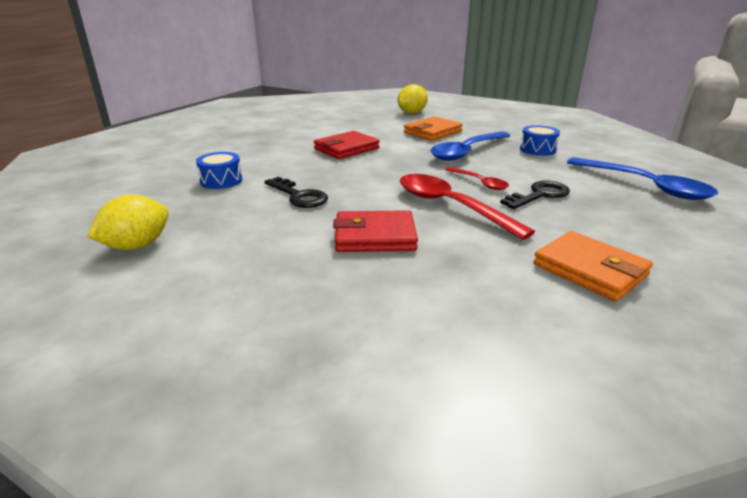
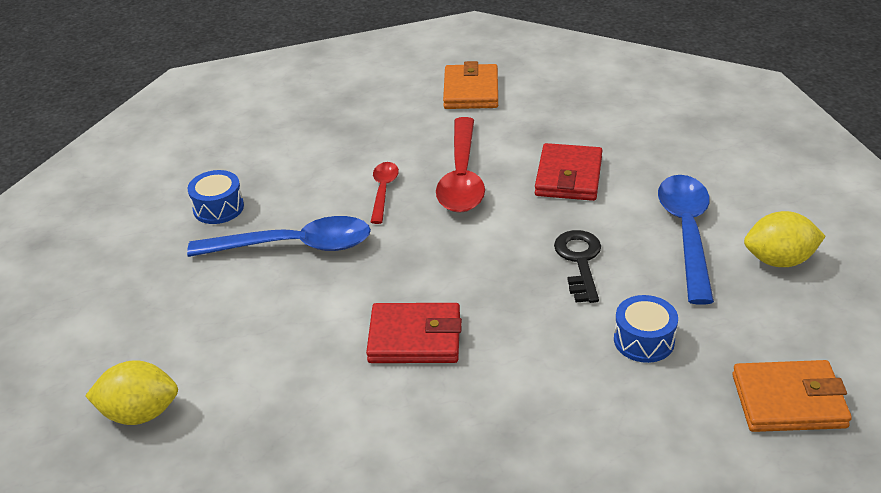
camera: 135 degrees left, 10 degrees up
(375, 236) = (568, 177): red wallet -> red wallet turned 60 degrees clockwise
(432, 132) = (240, 319): orange wallet -> orange wallet (788, 401)
(539, 195) = (367, 152): black key -> none
(644, 185) = (265, 119): blue spoon -> blue spoon (686, 233)

